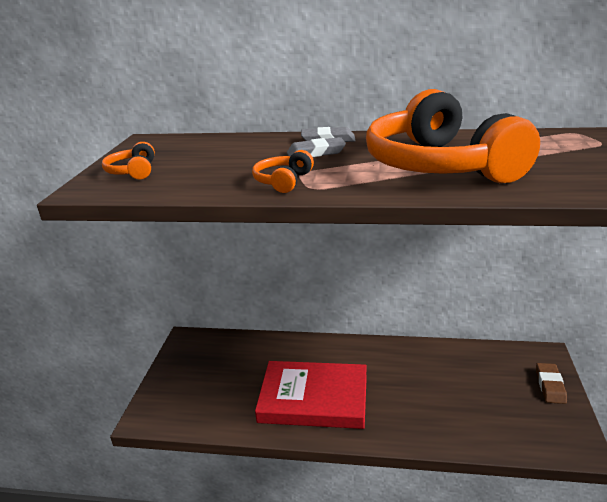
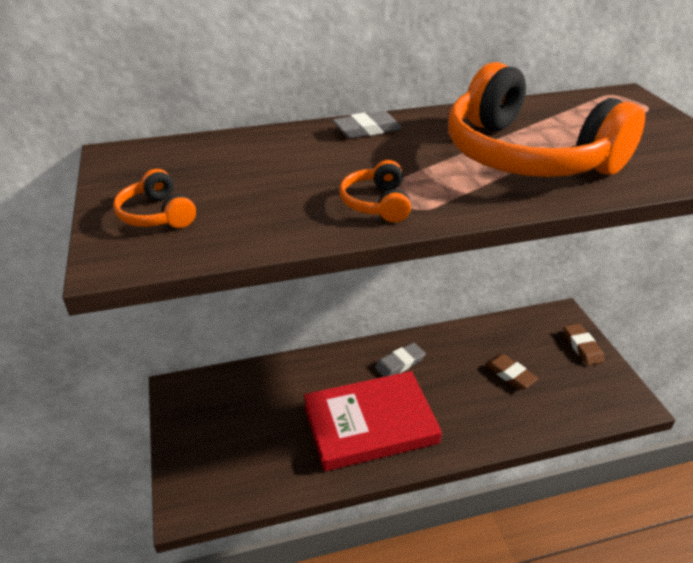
camera: 25 degrees left, 10 degrees up
(316, 153) = (372, 152): grey eraser -> grey eraser (400, 363)
(462, 391) = (510, 374): none -> brown eraser

